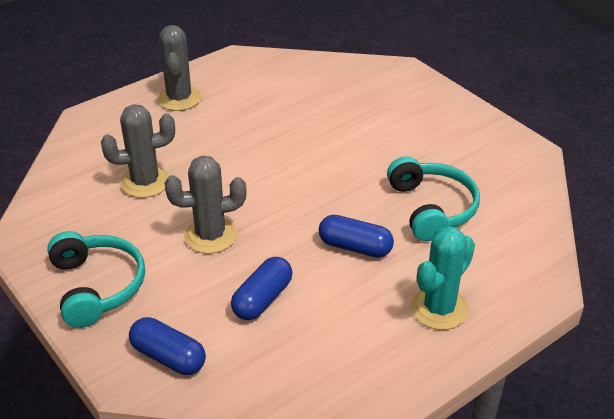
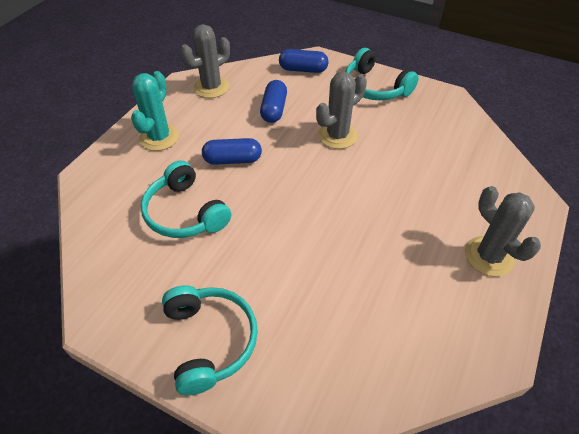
camera: 155 degrees right, 10 degrees up
(145, 182) = (421, 159): grey cactus -> grey cactus (211, 87)
(439, 116) = (210, 340): none -> turquoise headphones

